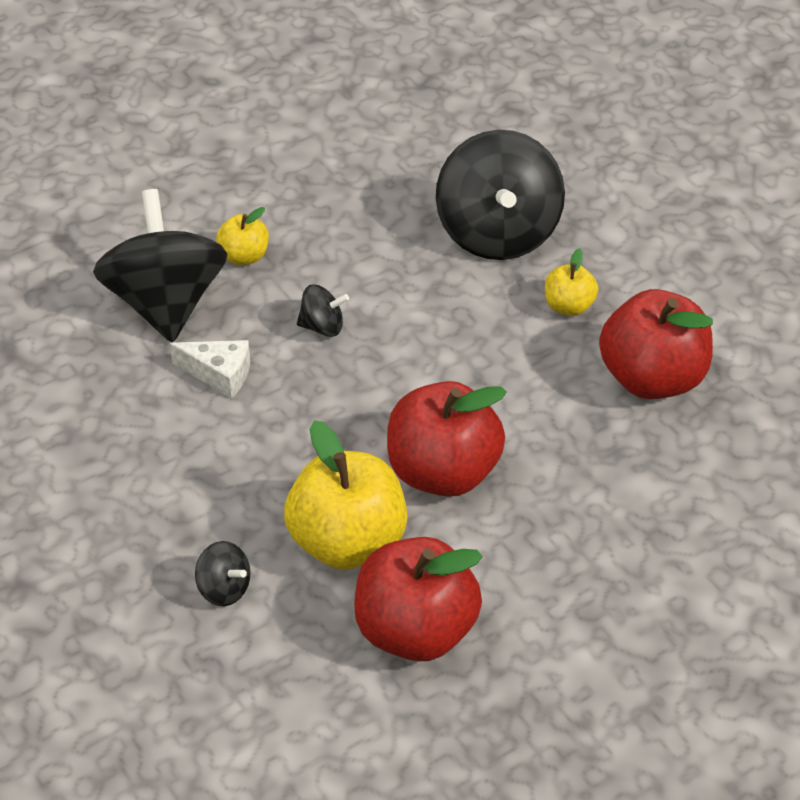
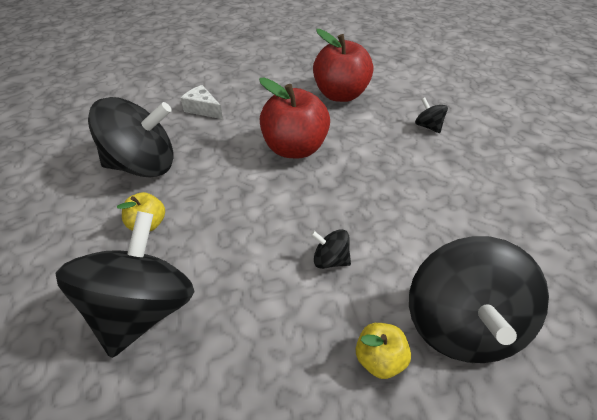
camera: 160 degrees left, 0 degrees up
(219, 374) = (417, 242): white cheese -> white cheese (203, 109)
(347, 541) = (359, 131): yellow apple -> none
(652, 378) = (144, 165): red apple -> black spinning top

